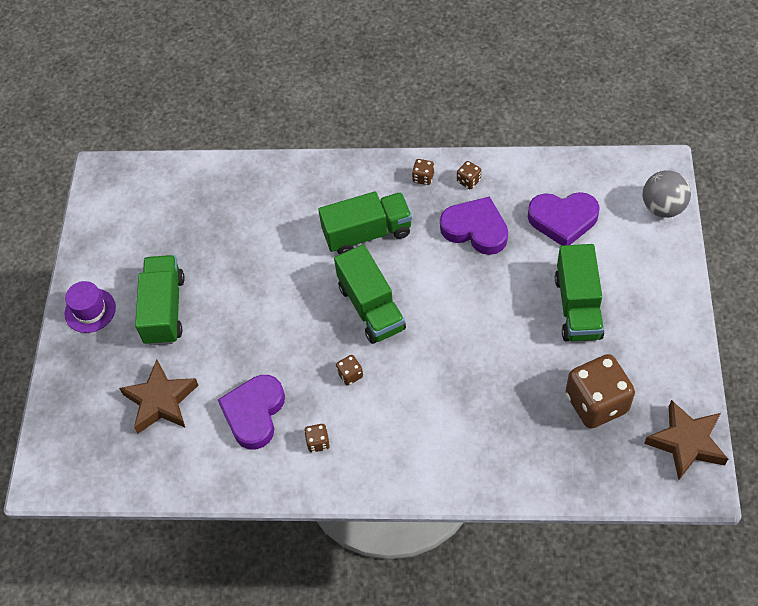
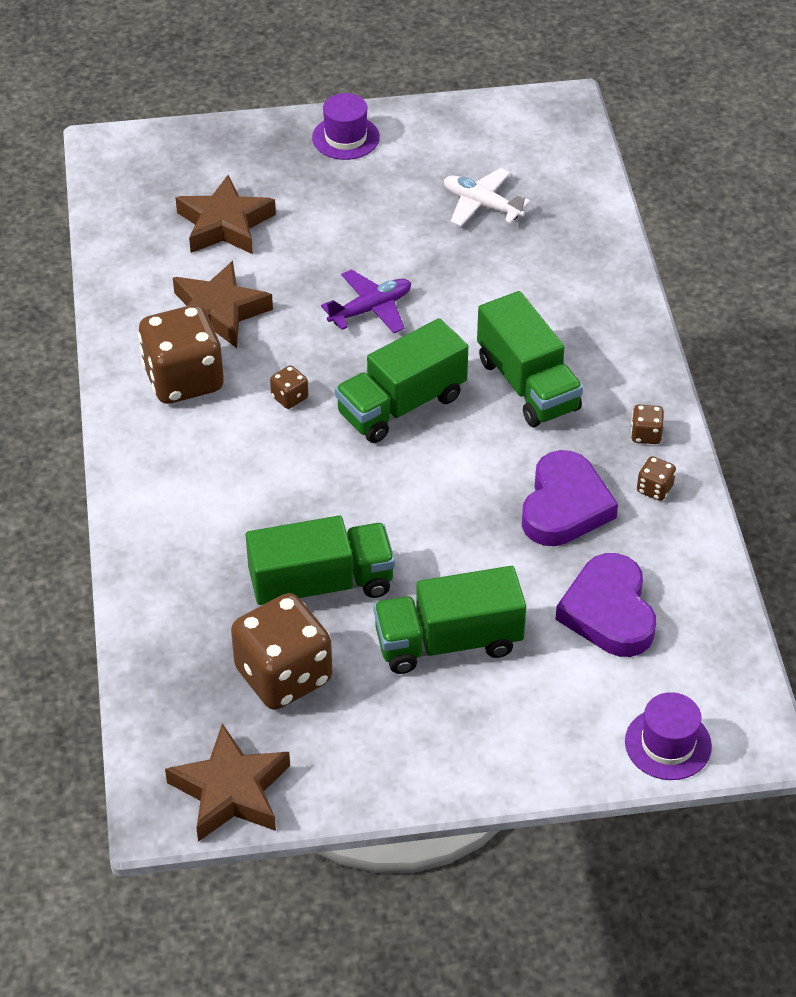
camera: 75 degrees right, 10 degrees down
(164, 310) = (359, 203): green truck -> green truck (321, 584)
(189, 235) = (482, 205): none -> white plane
(254, 413) = (218, 312): purple heart -> brown star
(275, 315) = (370, 309): none -> purple plane
(318, 442) = (184, 379): brown dice -> brown dice, size x2.37
(662, 207) = (668, 744): grey ball -> purple hat

